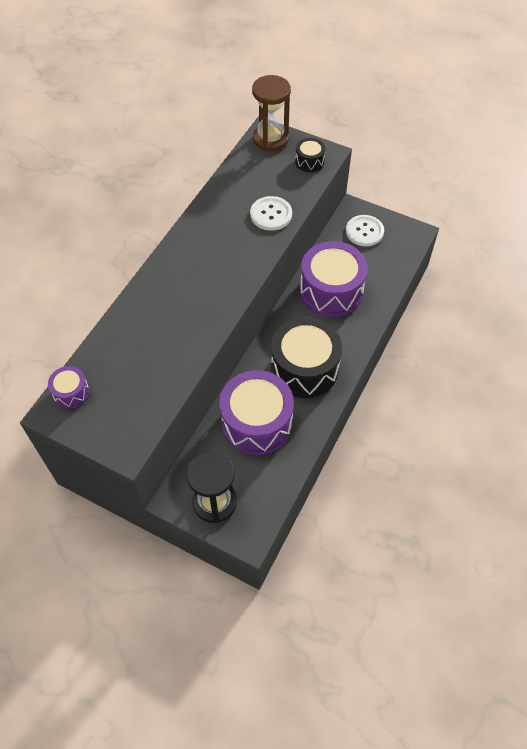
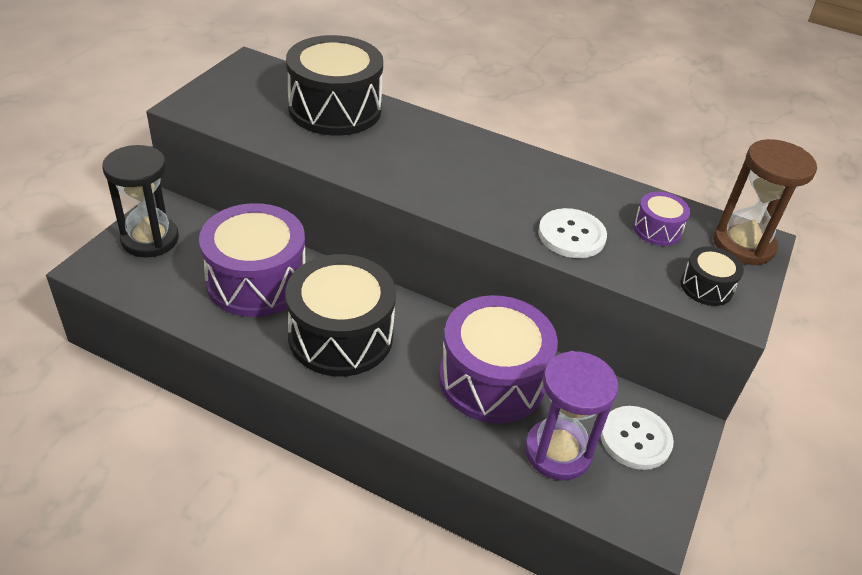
camera: 85 degrees right, 15 degrees down
(71, 392) = (273, 73): purple drum -> purple drum (657, 229)
(129, 344) = (335, 109): none -> black drum
(378, 265) = (558, 452): none -> purple hourglass

